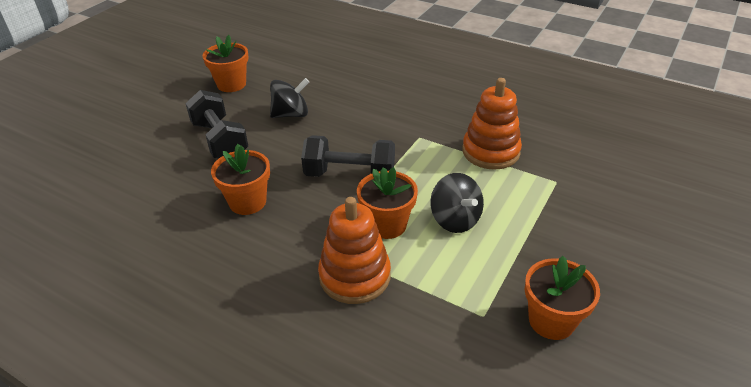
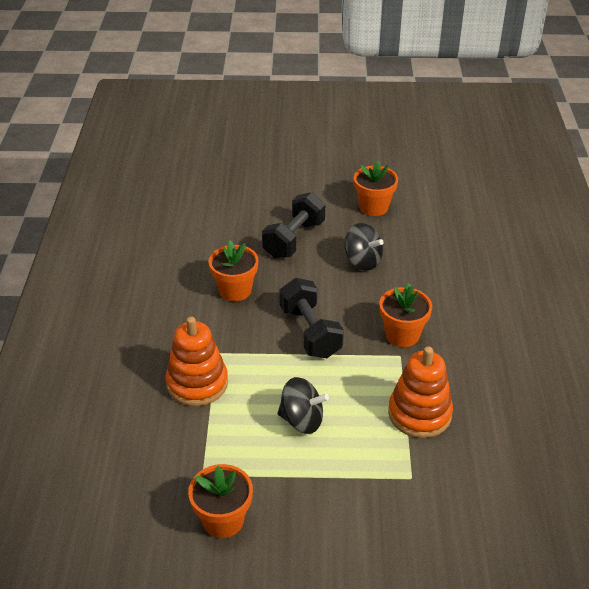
camera: 60 degrees right, 0 degrees up
(387, 225) = (265, 380): orange flower pot -> orange flower pot (402, 335)
(455, 220) = (302, 420): black spinning top -> black spinning top turned 105 degrees counterclockwise

